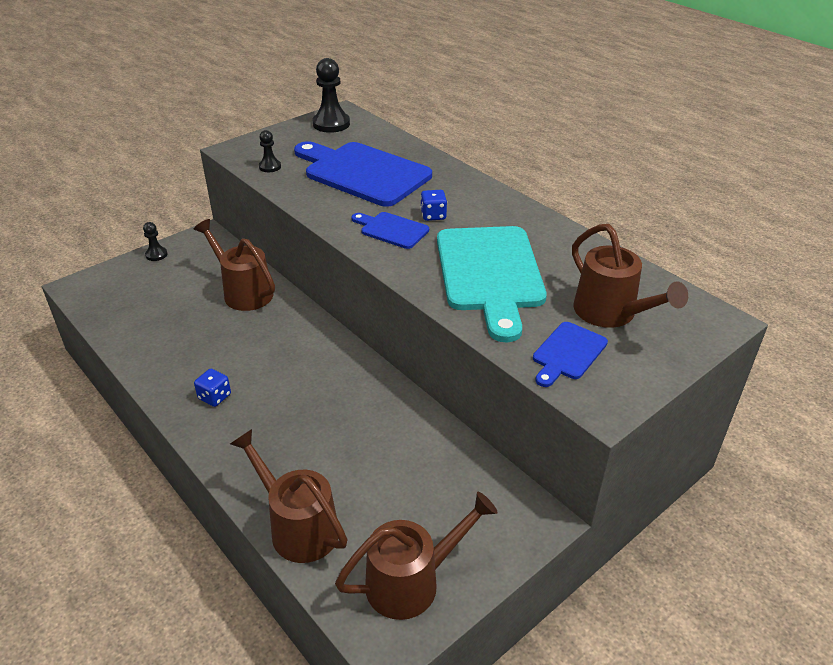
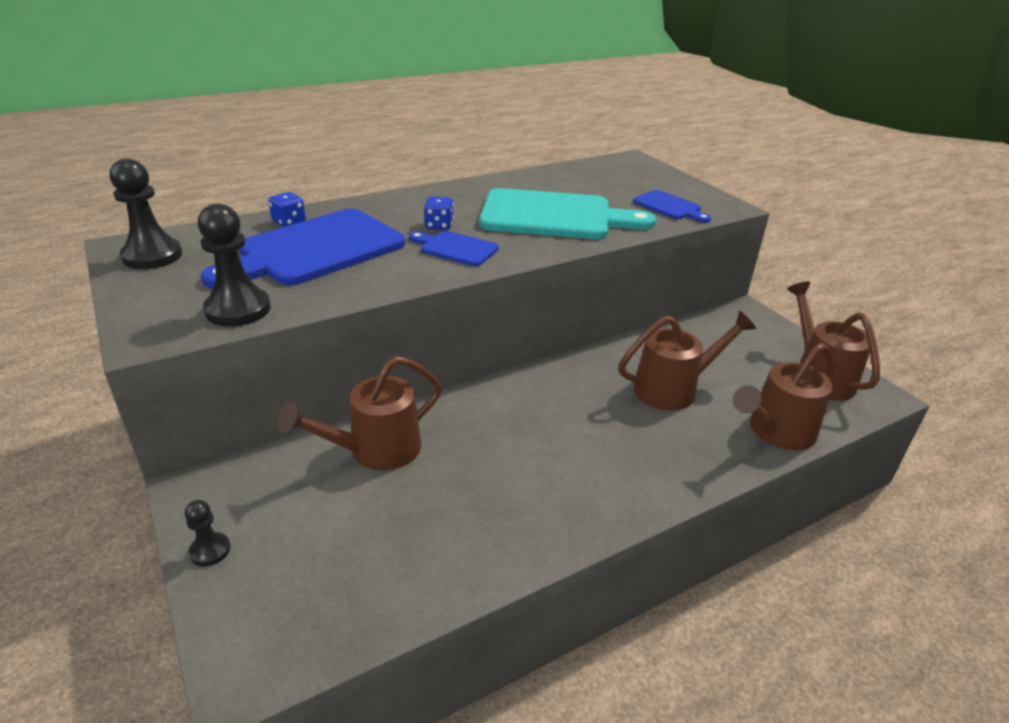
camera: 80 degrees left, 5 degrees down
(214, 397) = (587, 485): blue dice -> blue dice (289, 222)
(270, 167) = (238, 309): black pawn -> black pawn, size x1.86
(392, 230) = (456, 248): blue cutting board -> blue cutting board turned 75 degrees clockwise
(611, 314) = (621, 185): brown watering can -> brown watering can (674, 389)

